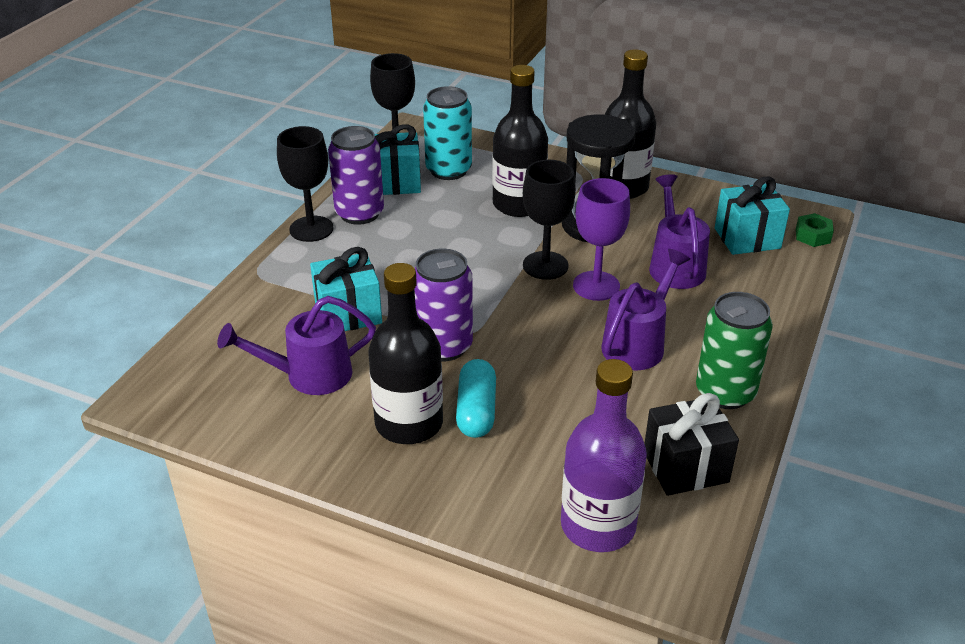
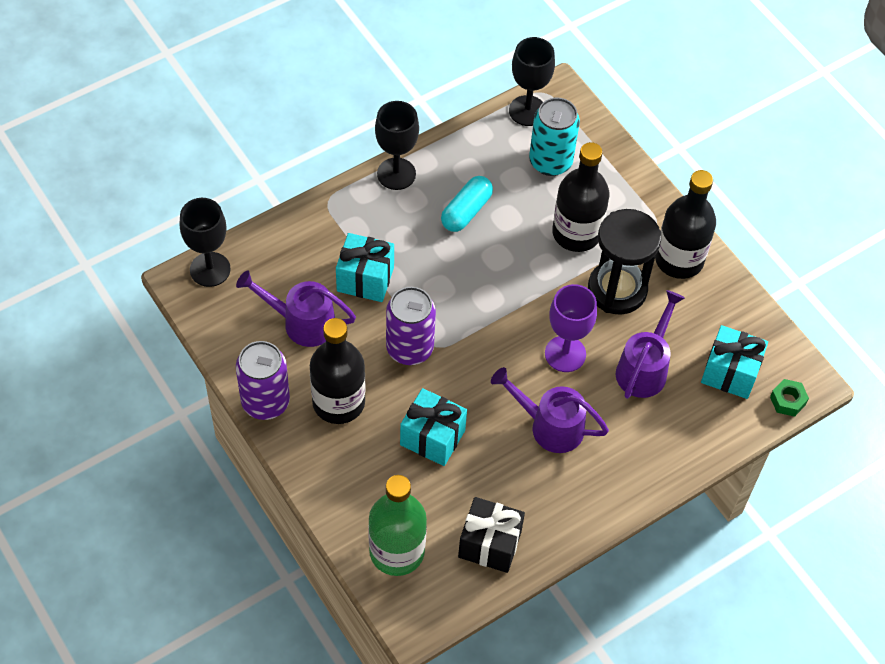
camera: 30 degrees right, 20 degrees up
(359, 213) = (444, 176): purple can -> purple can (265, 402)
(395, 182) = (497, 154): turquoise gift -> turquoise gift (432, 437)
(476, 411) = (389, 418): turquoise capsule -> turquoise capsule (466, 211)
(545, 265) = (544, 311): black goblet -> black goblet (210, 269)
(598, 525) = (397, 551): purple bottle -> green bottle
(638, 343) = (549, 425): purple watering can -> purple watering can turned 135 degrees counterclockwise
(725, 392) = (572, 503): green can -> none

